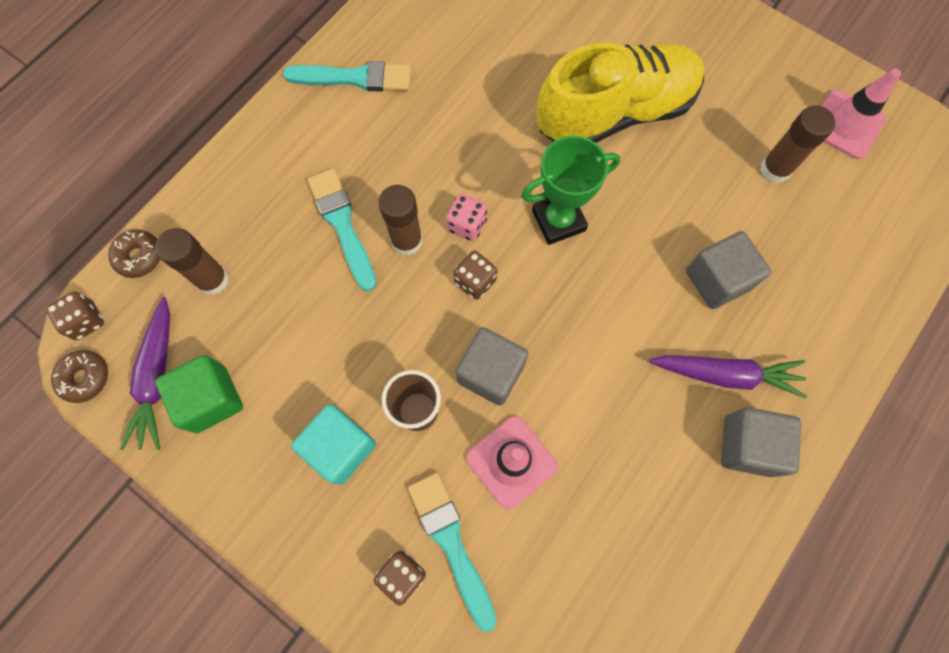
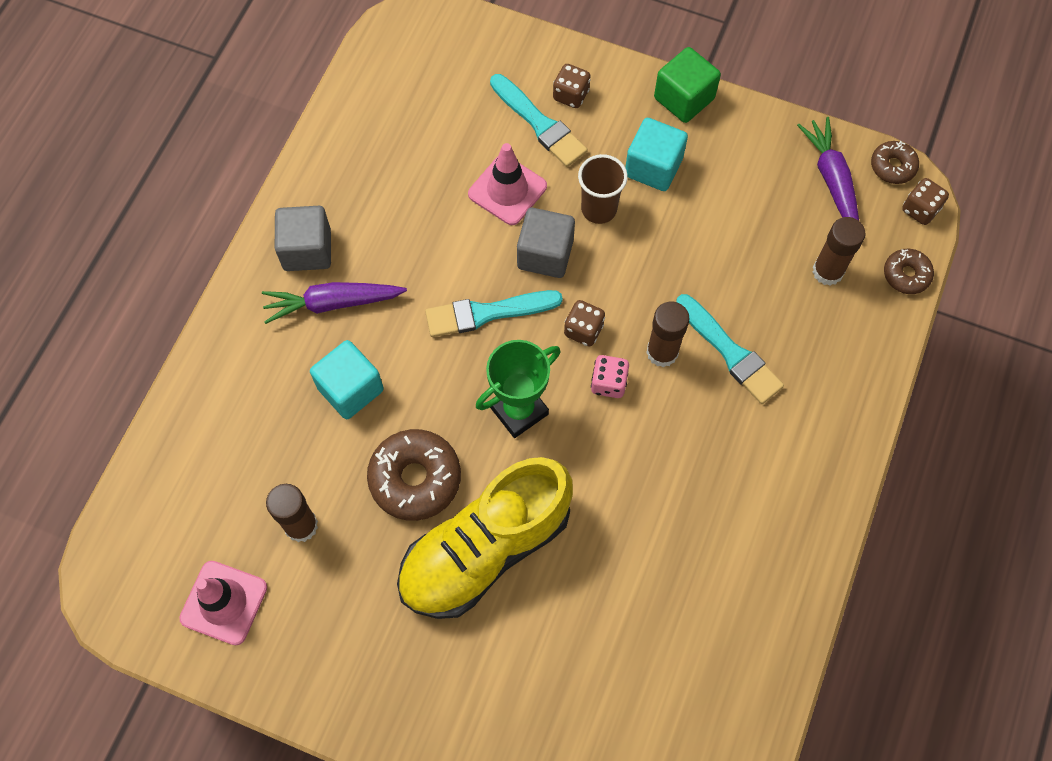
camera: 165 degrees right, 5 degrees down
(211, 399) = (777, 176): green cube -> green cube (684, 98)
(355, 78) = (785, 518): turquoise brush -> turquoise brush (487, 313)
(667, 183) = (415, 479): none -> brown donut
(717, 280) = (350, 389): grey cube -> turquoise cube

